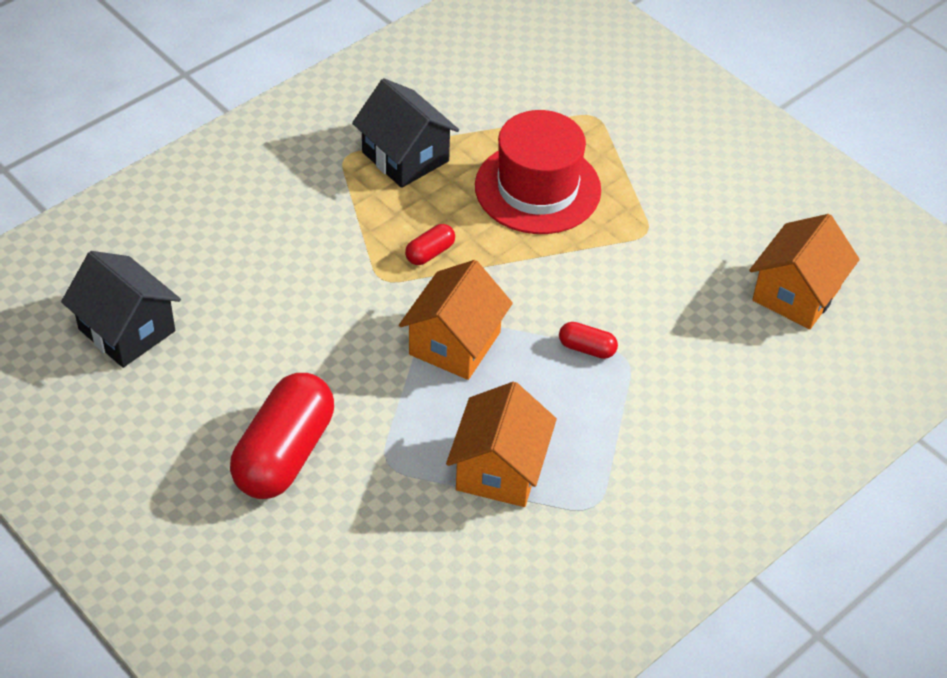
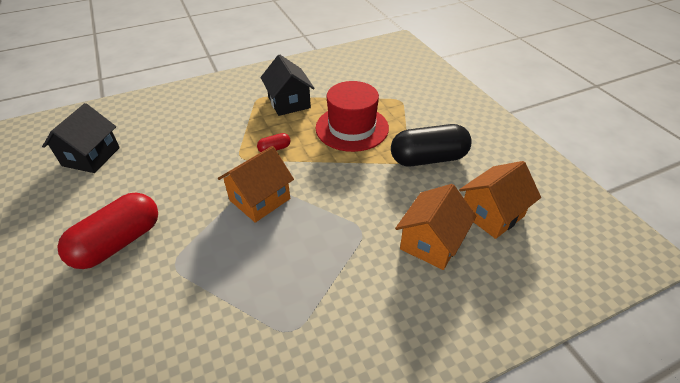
camera: 20 degrees right, 5 degrees down
(127, 330) = (91, 156): black house -> black house turned 45 degrees clockwise
(499, 469) = (241, 286): orange house -> orange house (431, 242)
(587, 348) = (339, 219): red capsule -> none
(679, 221) = (428, 159): none -> black capsule

